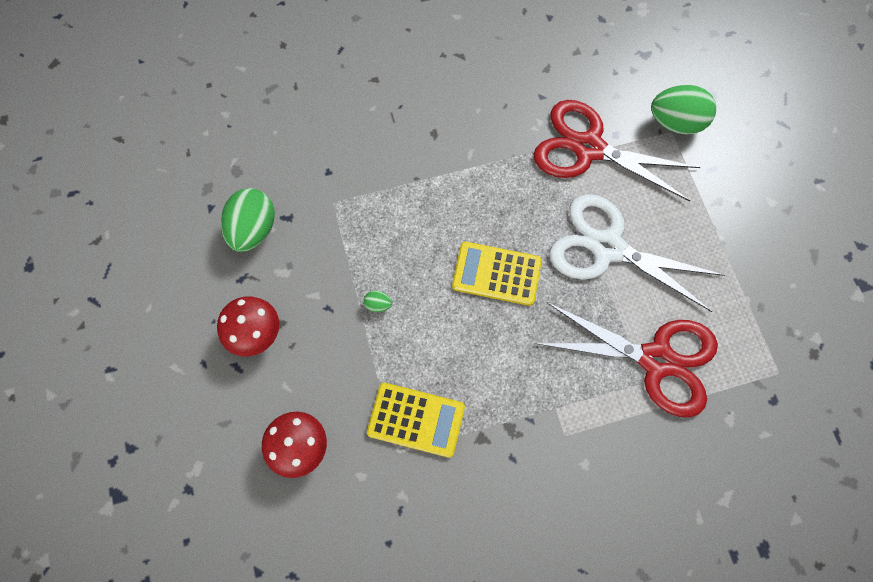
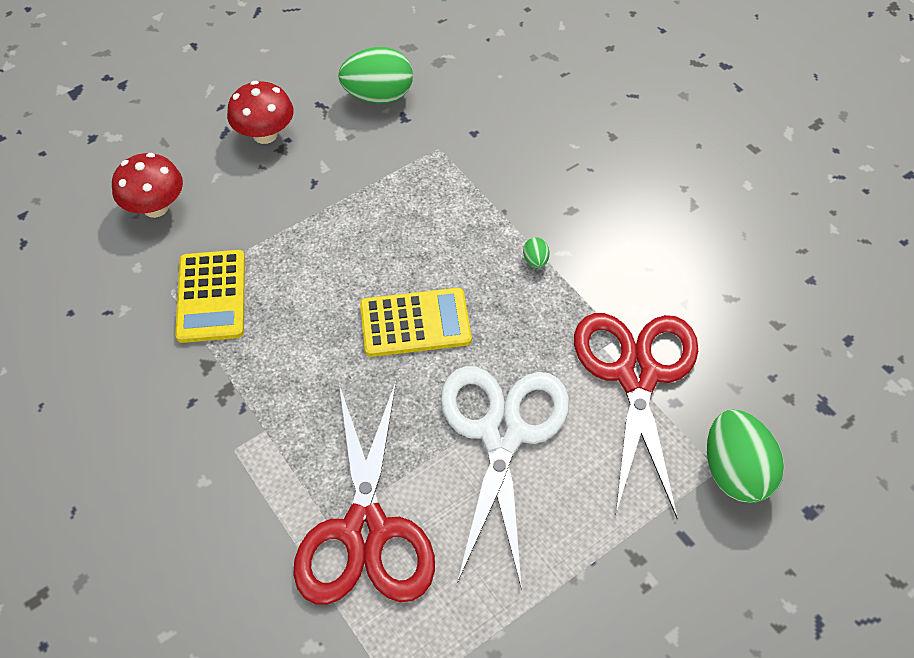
camera: 70 degrees right, 15 degrees down
(378, 304) = (334, 223): green egg -> green egg (535, 260)
(496, 274) = (415, 323): yellow calculator -> yellow calculator turned 90 degrees clockwise

